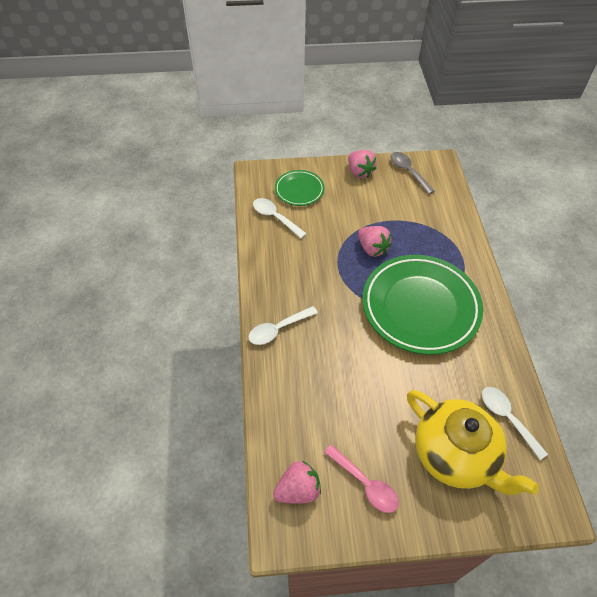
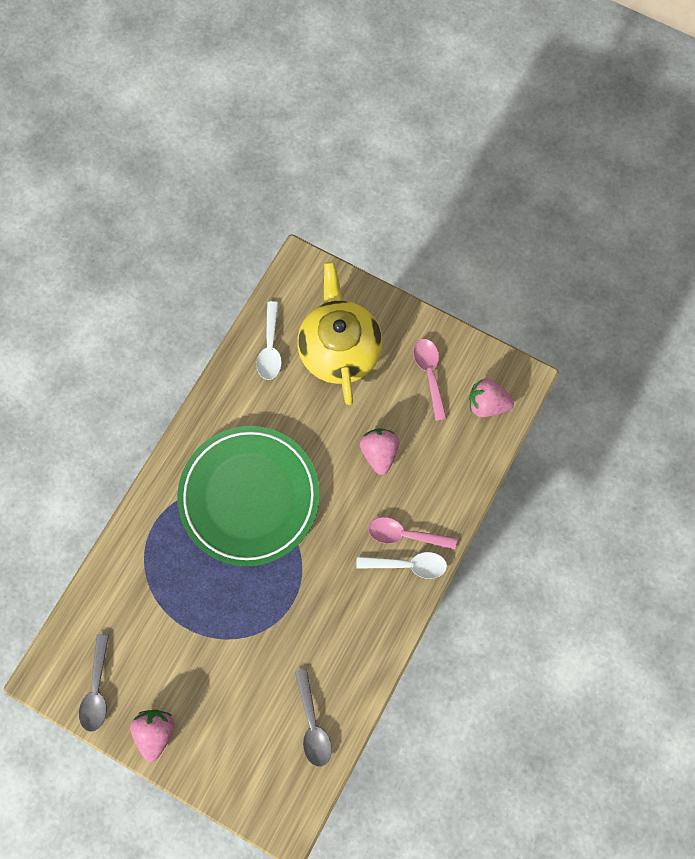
camera: 145 degrees left, 20 degrees up
(275, 217) = (312, 724): white spoon -> grey spoon
(294, 347) = (405, 534): none -> pink spoon
(299, 190) = (253, 751): green plate -> none
(372, 248) = (238, 600): pink strawberry -> pink strawberry (379, 453)

